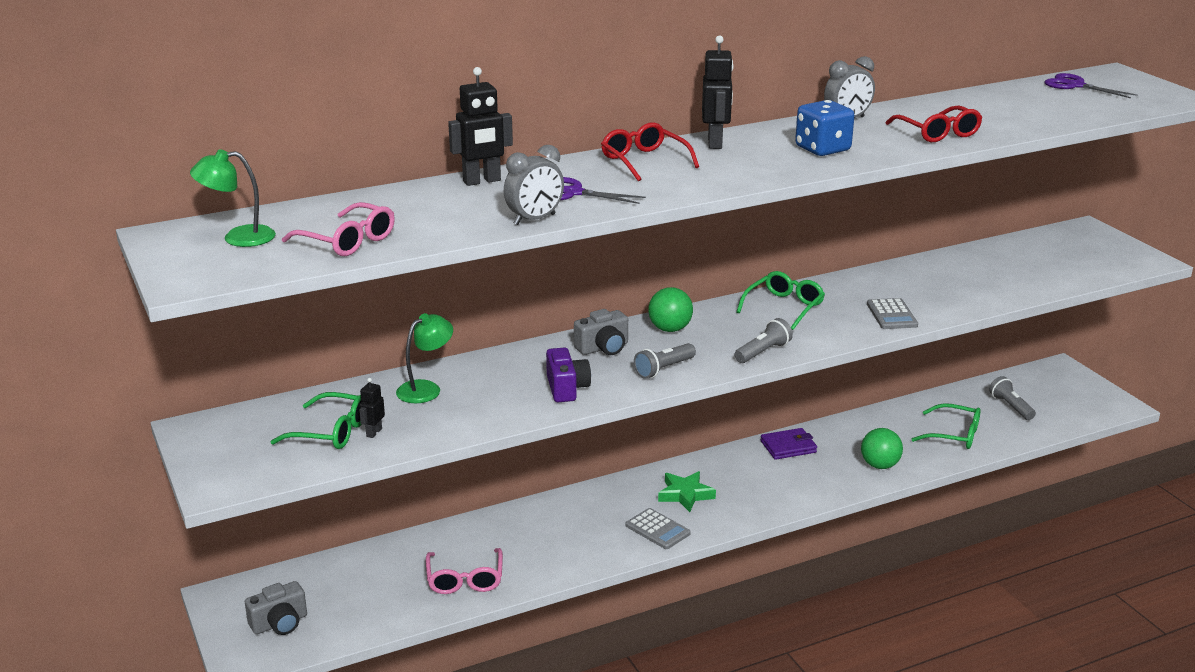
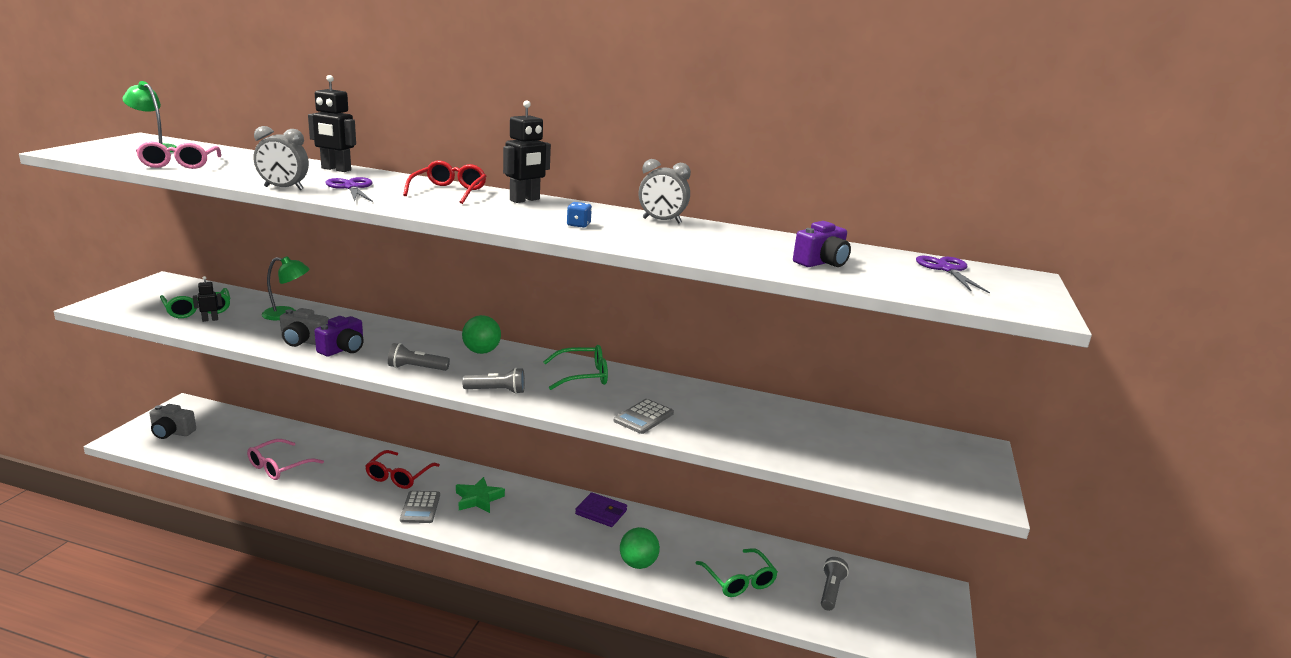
camera: 40 degrees right, 5 degrees down
(603, 348) = (419, 341): grey camera -> grey camera (303, 341)
(822, 149) = (578, 225): blue dice -> blue dice, size x0.50
(937, 133) = (700, 248): red glasses -> red glasses (399, 476)
(1018, 112) = (821, 263): none -> purple camera

